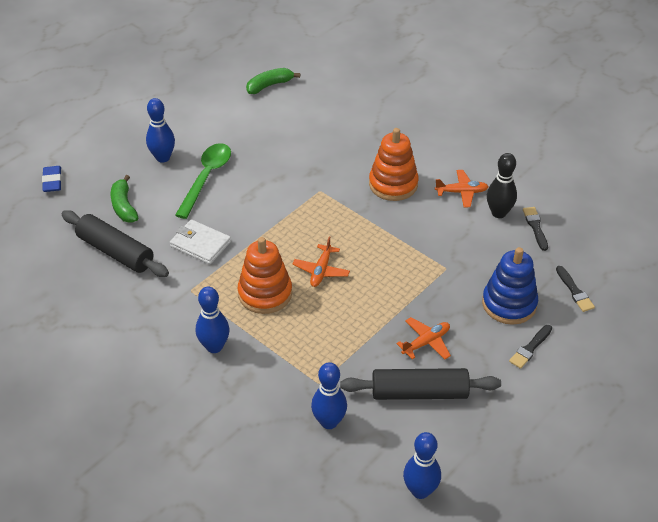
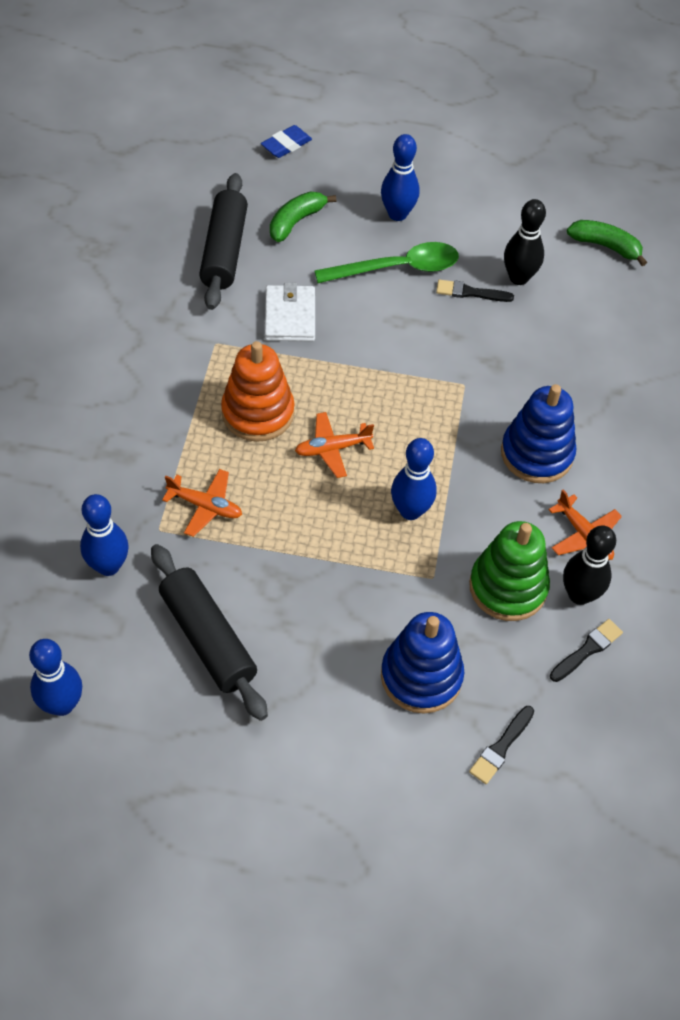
camera: 55 degrees right, 10 degrees up
(214, 346) = (149, 406): blue bowling pin -> blue bowling pin (410, 511)
(261, 130) = (518, 278): none -> black bowling pin
(393, 184) = (536, 454): orange stacking toy -> blue stacking toy
(426, 342) = (292, 610): orange plane -> orange plane (205, 506)
(474, 239) = (508, 587): none -> green stacking toy
(530, 348) = (360, 733): black brush -> black brush (470, 292)

